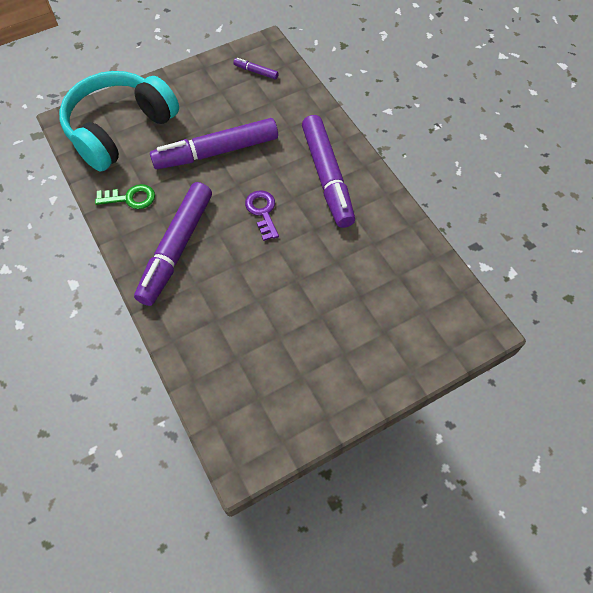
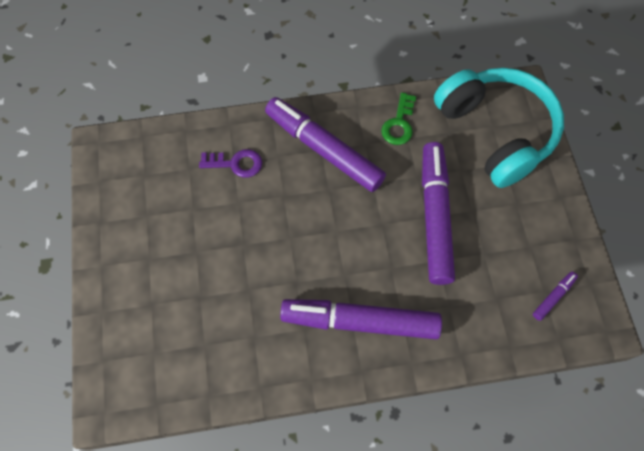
camera: 110 degrees right, 5 degrees up
(262, 212) = (337, 238): purple key -> purple key (236, 163)

